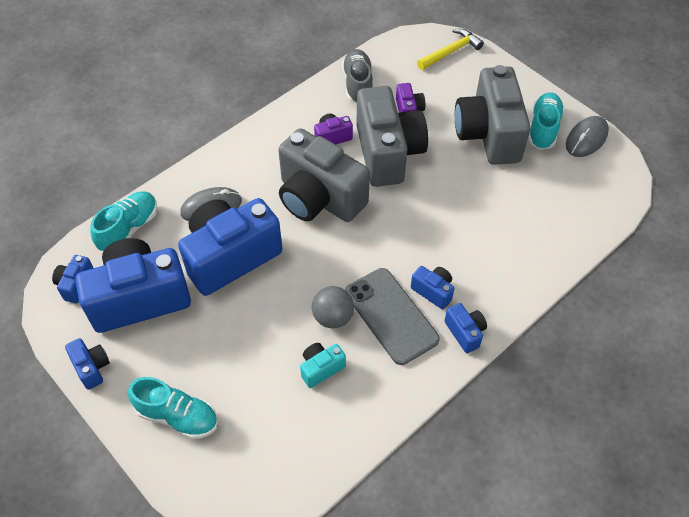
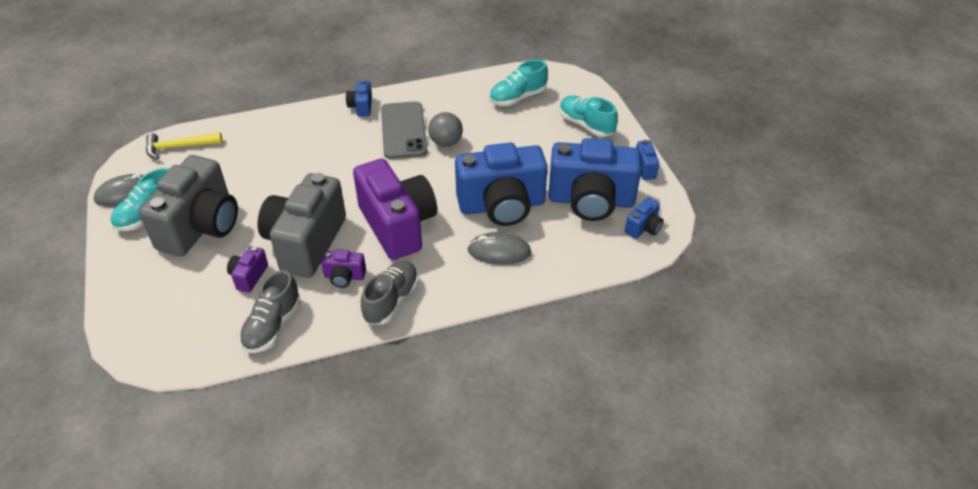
camera: 155 degrees left, 10 degrees down
(129, 228) = (583, 258): turquoise shoe -> turquoise shoe (517, 97)
(280, 133) = (391, 300): none -> grey shoe
(319, 198) = (398, 225): grey camera -> purple camera
(321, 368) = (474, 119): turquoise camera -> none
(433, 291) = (361, 134): blue camera -> none
(451, 51) = (139, 328): yellow hammer -> yellow hammer (179, 147)

